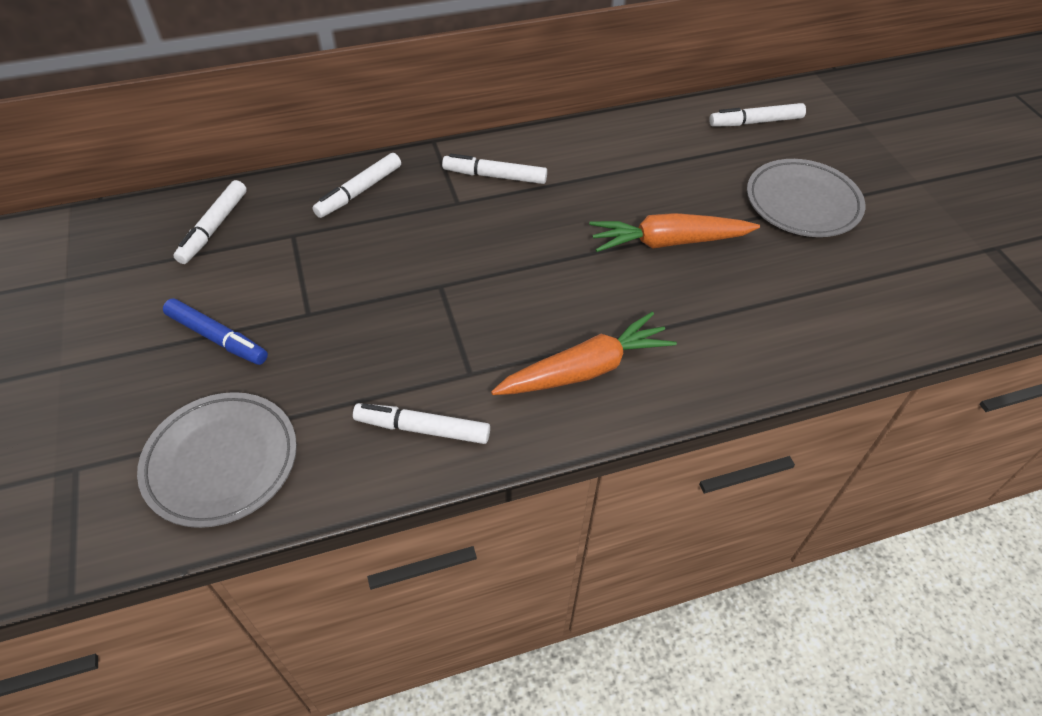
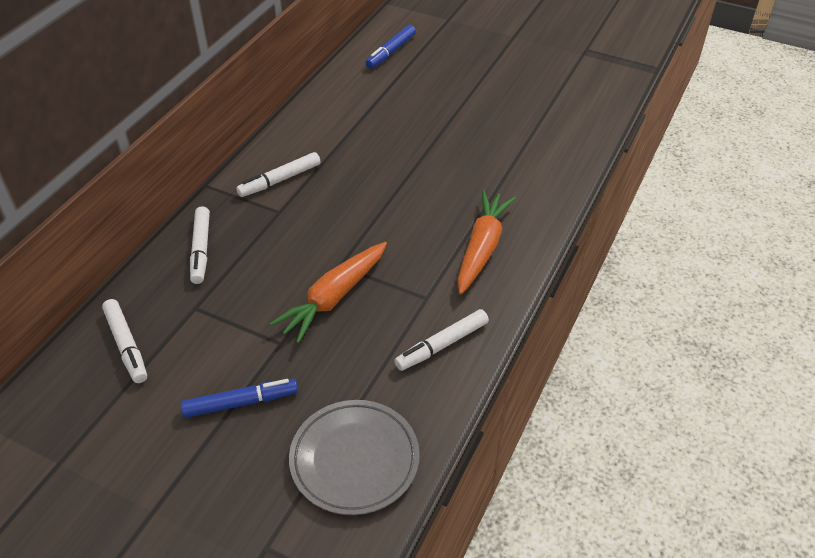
camera: 45 degrees left, 5 degrees down
(668, 242) = (433, 150): orange carrot -> orange carrot (334, 297)
(755, 122) = (391, 52): white marker -> blue marker
(802, 203) = (473, 83): grey plate -> none

